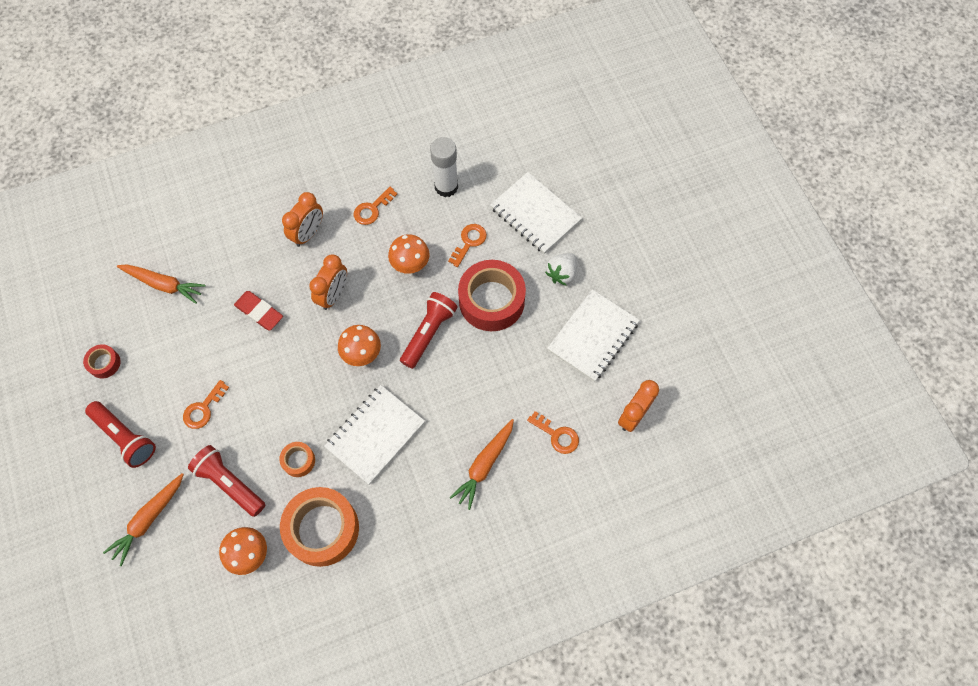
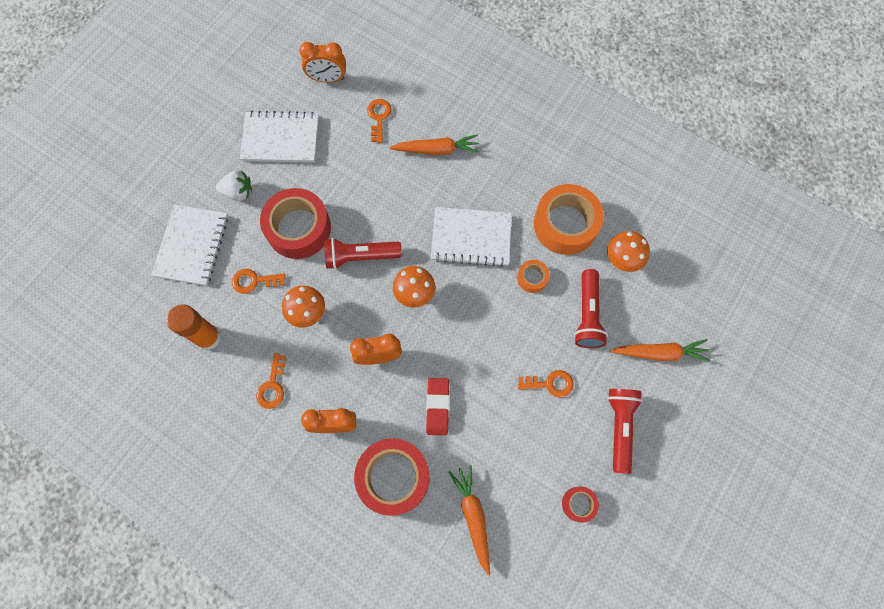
camera: 125 degrees left, 5 degrees up
(237, 249) = (393, 477): none -> red tape
(372, 209) = (272, 386): orange key -> orange key turned 90 degrees clockwise
(446, 187) = (208, 337): white glue stick -> orange glue stick

